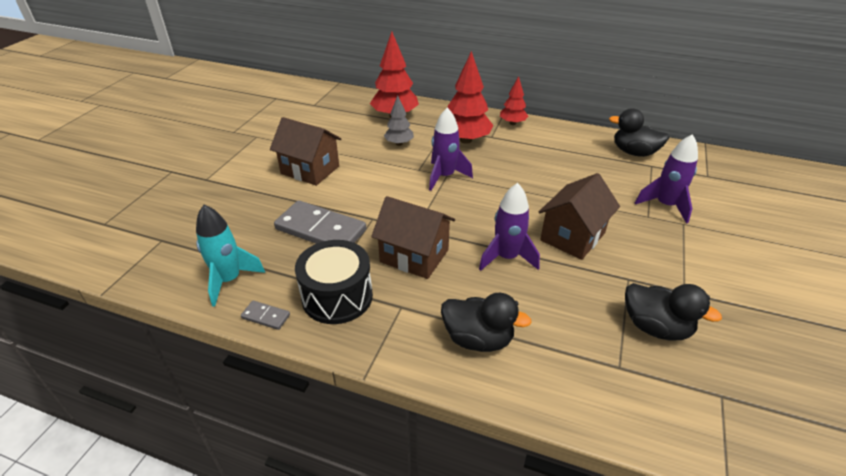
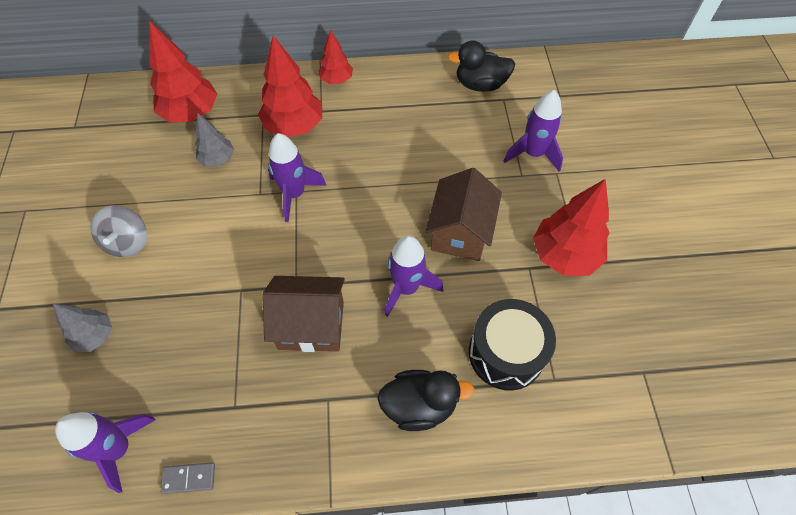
camera: 25 degrees left, 20 degrees up
(229, 280) = (119, 449): turquoise rocket -> purple rocket
(256, 212) = (95, 336): none -> grey tree
(310, 170) = (128, 242): brown house -> grey spinning top
(321, 229) = (189, 330): grey domino -> none
(337, 296) = (254, 416): black drum -> black drum (506, 353)
(655, 327) = (570, 318): black duck -> none
(668, 280) = (564, 255): none -> red tree

